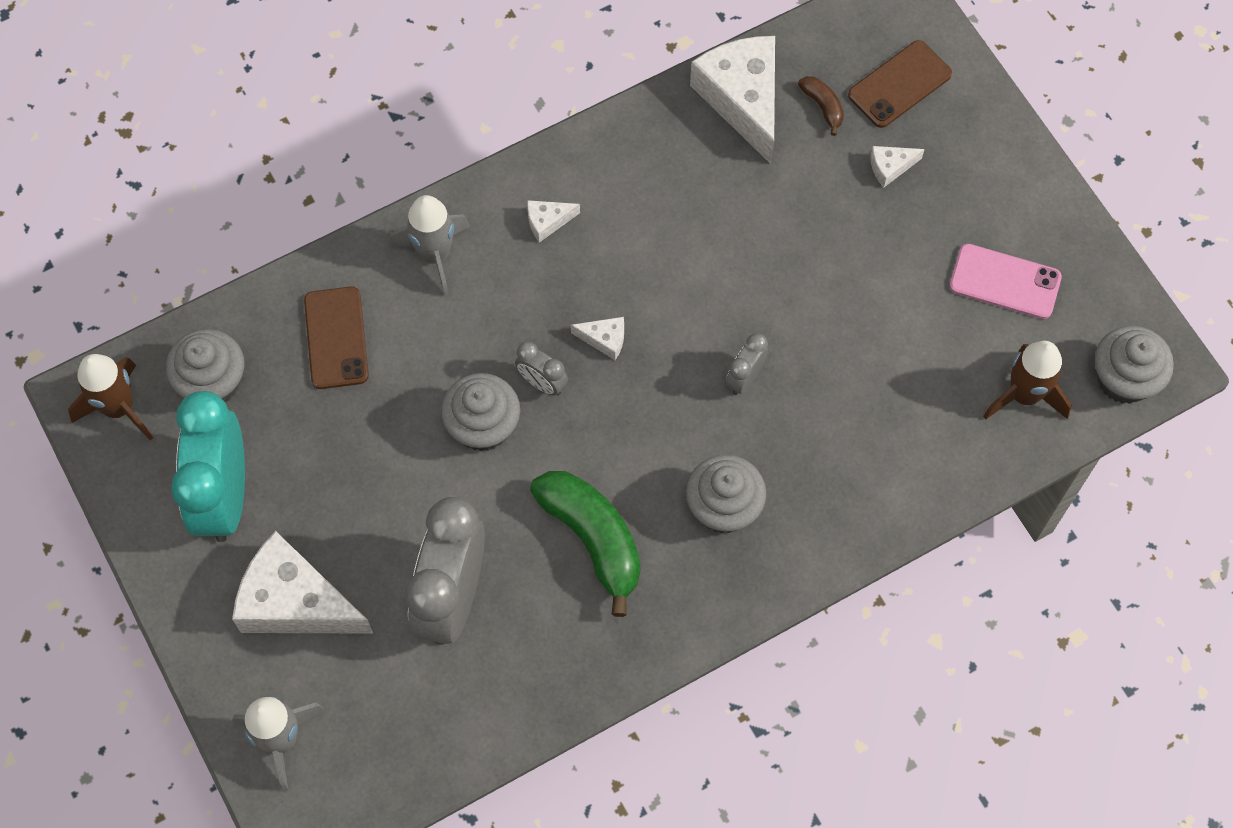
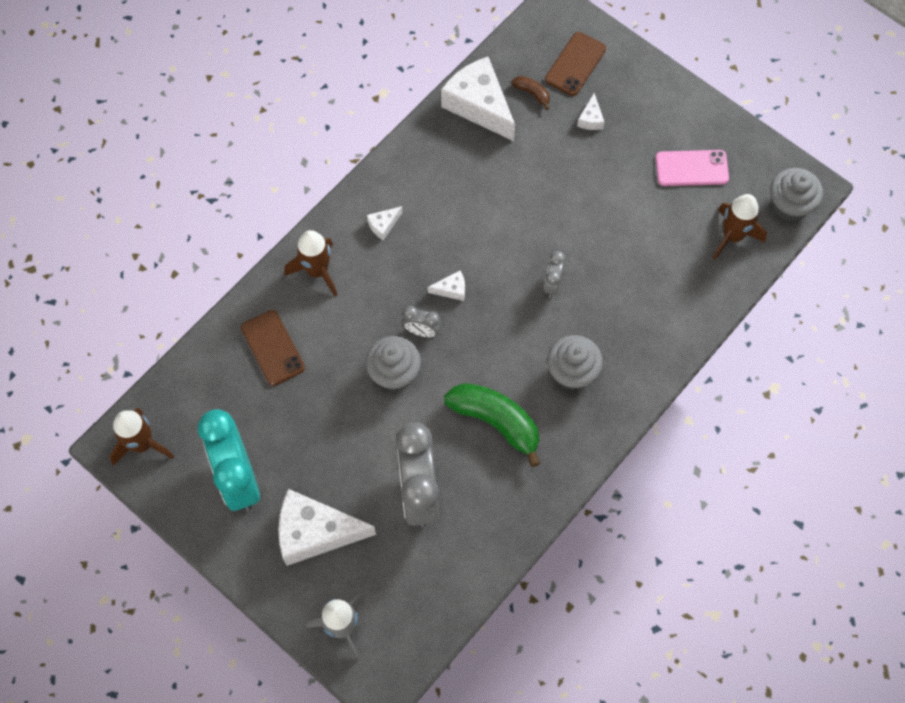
camera: 20 degrees left, 0 degrees up
(213, 382) = (200, 405): grey cupcake -> none
(435, 255) = (317, 271): grey rocket -> brown rocket
(890, 167) = (591, 119): white cheese -> white cheese turned 45 degrees counterclockwise

